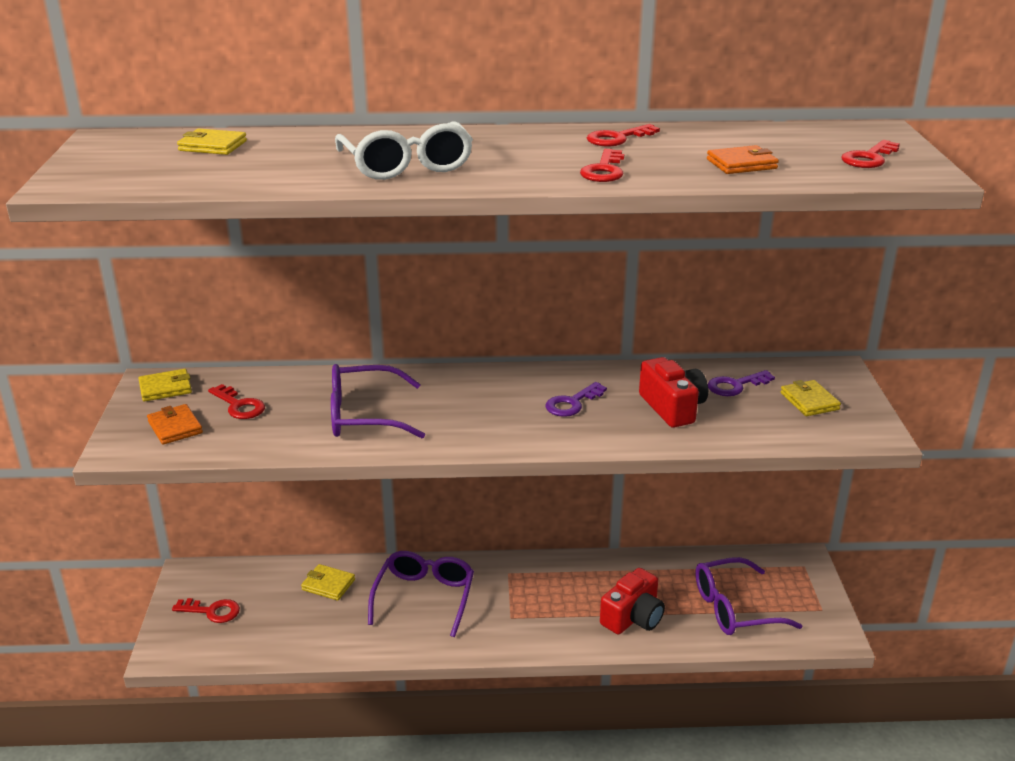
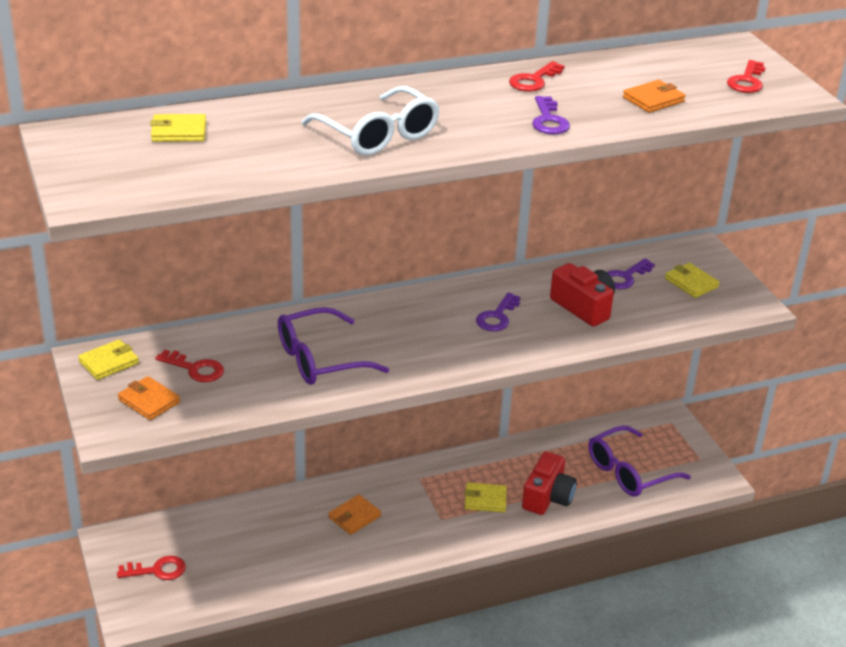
camera: 20 degrees left, 5 degrees up
(328, 585) = (257, 522): yellow wallet -> yellow wallet (485, 500)
(424, 598) = (354, 517): purple glasses -> orange wallet
(604, 170) = (548, 120): red key -> purple key

